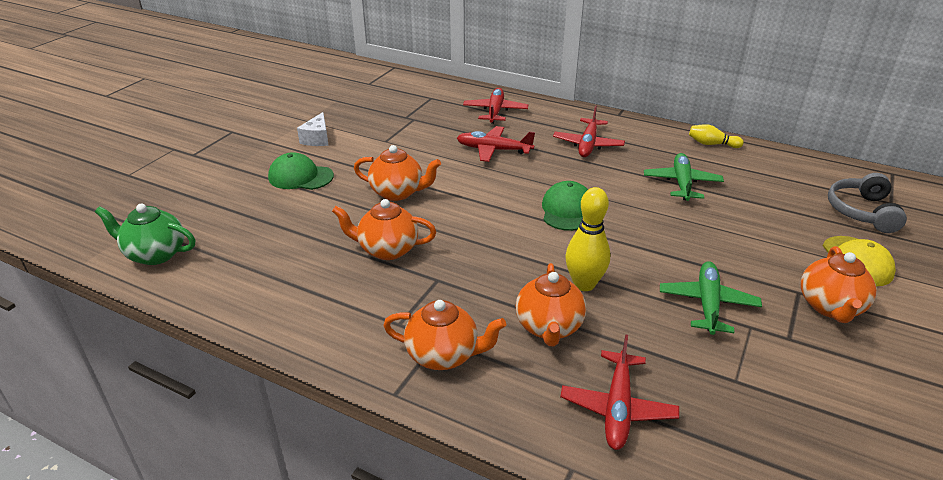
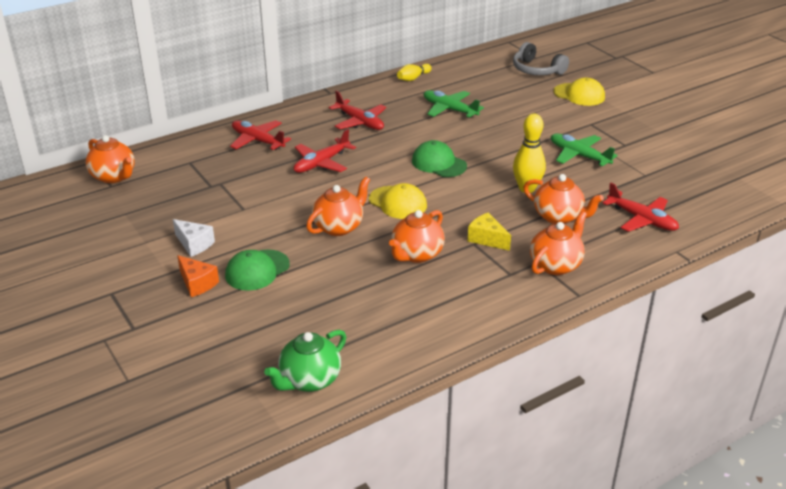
camera: 60 degrees left, 0 degrees up
(265, 158) = (197, 283): none -> orange cheese
(453, 286) = (487, 239): none -> yellow cheese
(468, 210) = (398, 203): none -> yellow cap
(830, 307) = (610, 121): orange teapot -> orange teapot (114, 176)

